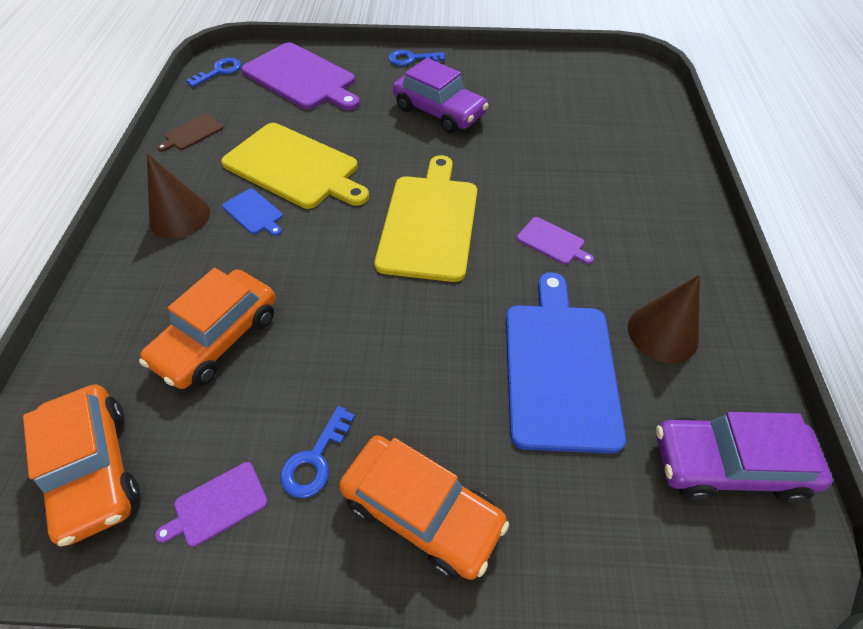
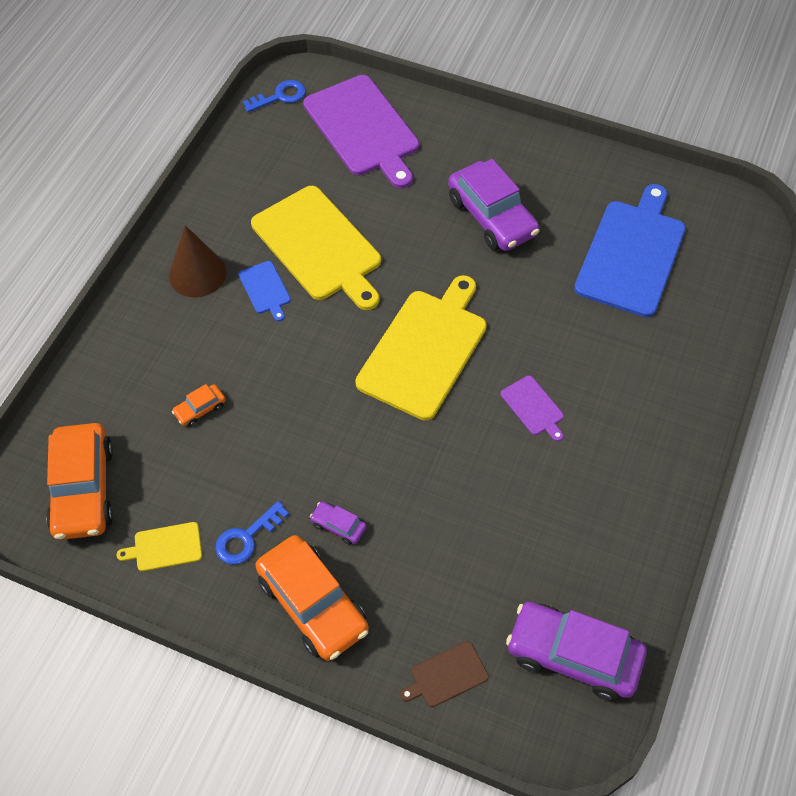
camera: 20 degrees right, 5 degrees up
(192, 133) = (232, 174): brown cutting board -> brown cutting board (446, 675)
(217, 505) = (165, 547): purple cutting board -> yellow cutting board
(218, 338) = (200, 409): orange car -> orange car, size x0.44
(412, 59) = (493, 133): blue key -> none
(415, 411) = (338, 526): none -> purple car
(559, 368) = (476, 530): blue cutting board -> blue cutting board (632, 254)
(663, 333) = (586, 529): brown cone -> none

